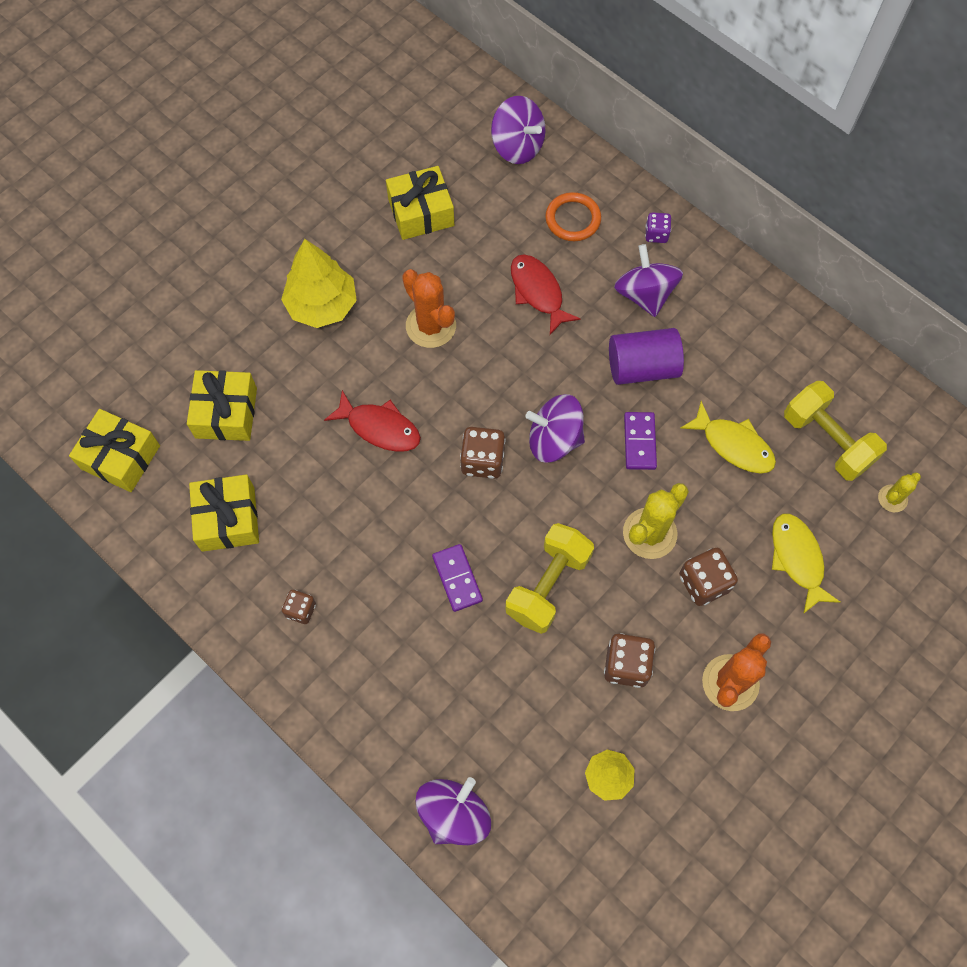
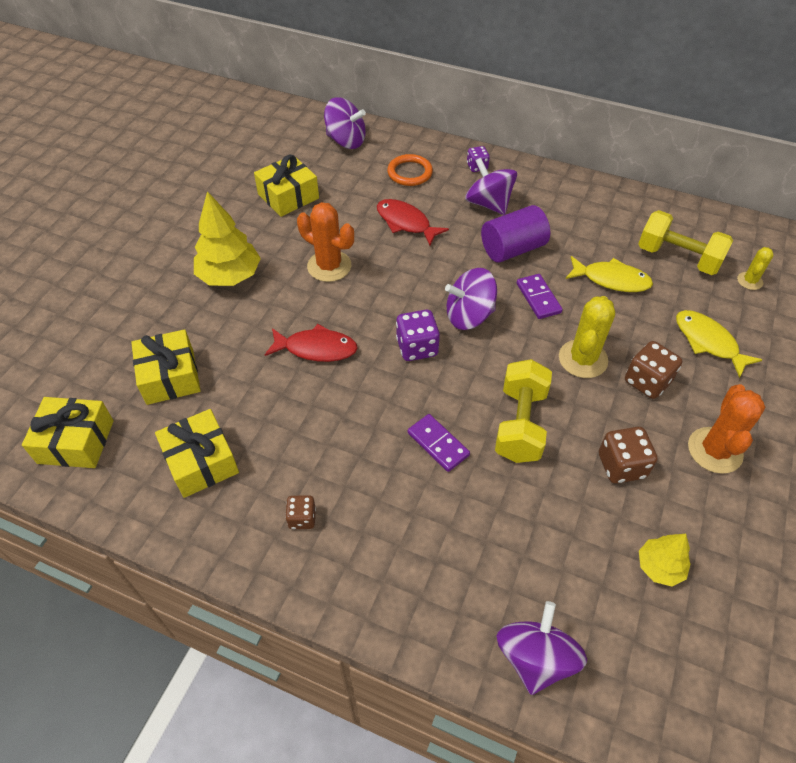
camera: 20 degrees left, 15 degrees down
(482, 461) = (417, 347): brown dice -> purple dice

